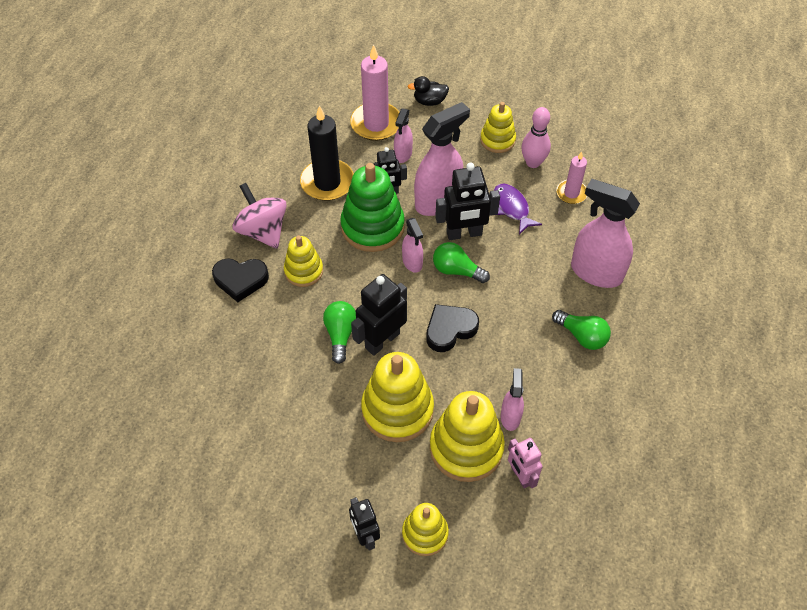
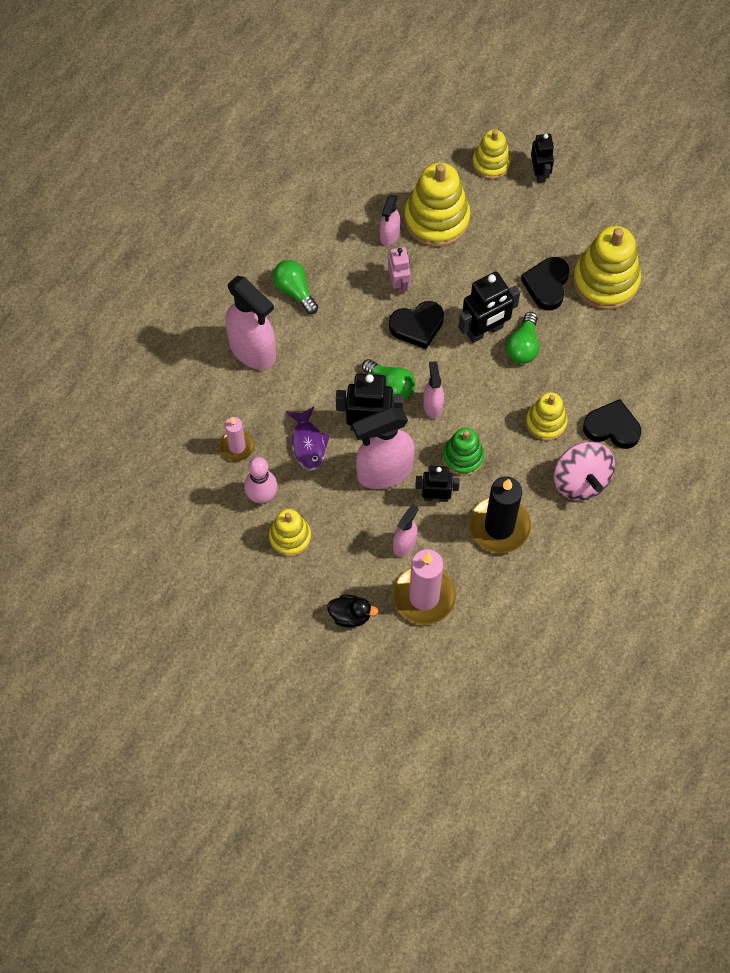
camera: 165 degrees left, 10 degrees up
(329, 402) = (547, 285): none -> black heart
(372, 227) = (463, 457): green stacking toy -> green stacking toy, size x0.59
(397, 410) = (487, 264): yellow stacking toy -> yellow stacking toy (606, 281)
(520, 476) = (398, 187): pink robot -> pink robot (399, 284)

